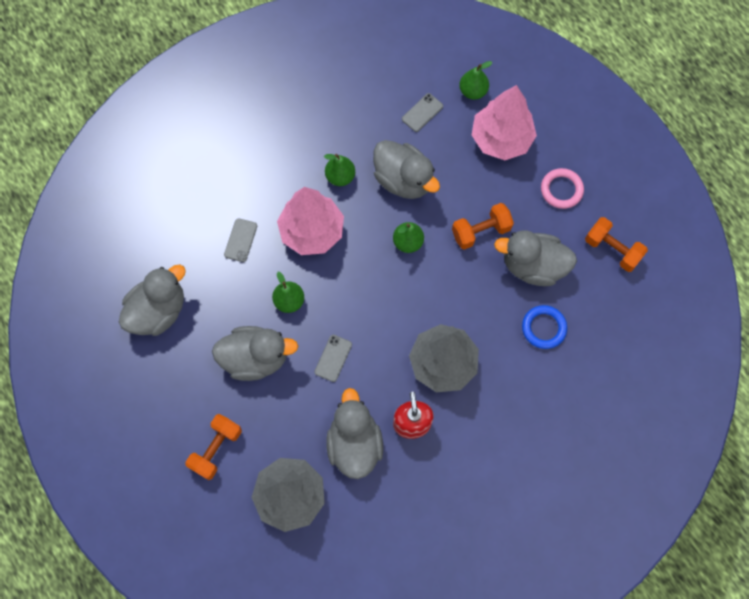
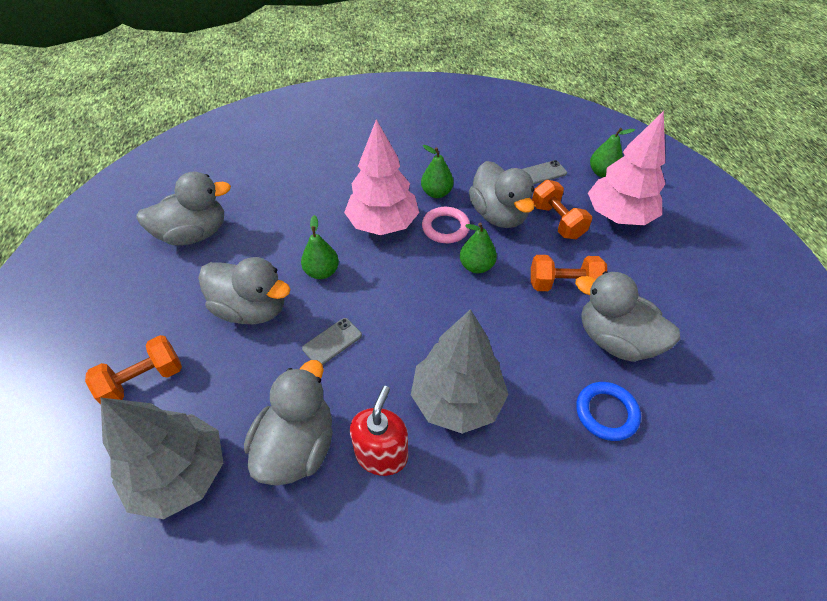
camera: 25 degrees right, 20 degrees down
(240, 240) = (311, 208): grey phone -> none
(561, 190) = (675, 279): pink ring -> pink ring (445, 228)
(612, 249) = (727, 360): orange dumbbell -> orange dumbbell (557, 221)

